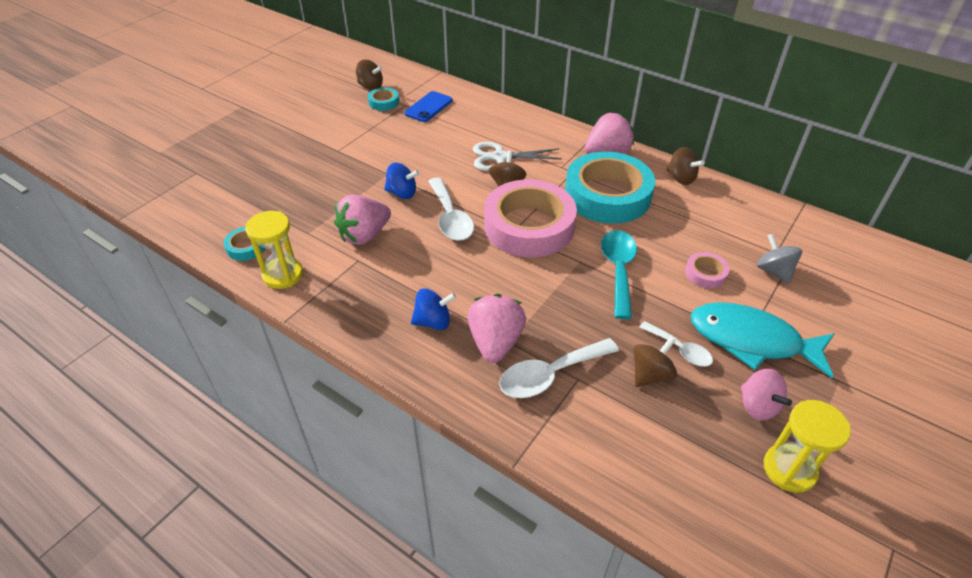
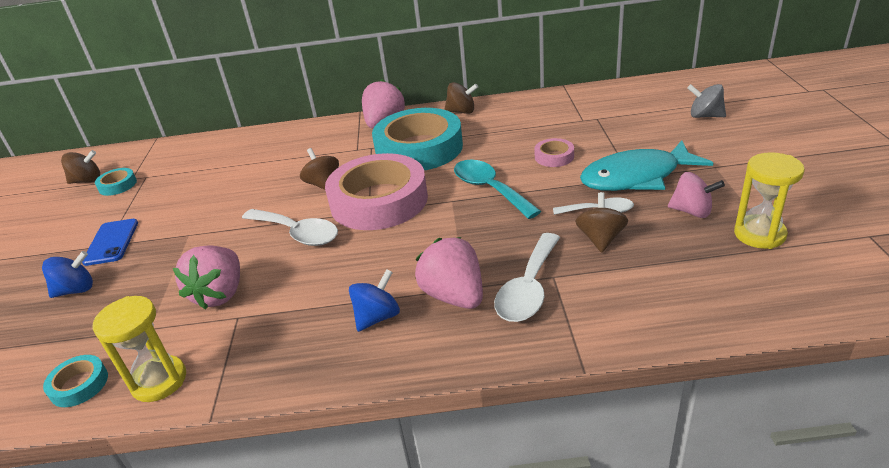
camera: 35 degrees left, 10 degrees down
(402, 193) = (223, 241): blue spinning top -> blue spinning top (76, 290)
(428, 107) = (174, 167): blue phone -> blue phone (111, 242)
(500, 157) = (292, 169): white scissors -> none
(773, 271) = (595, 131): grey spinning top -> grey spinning top (705, 116)

